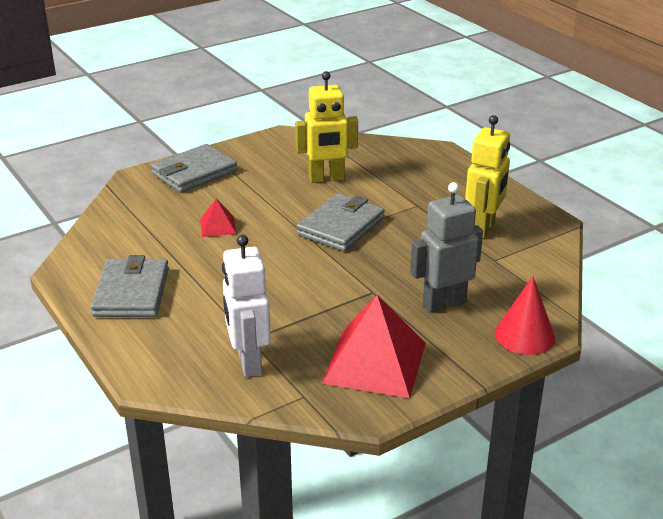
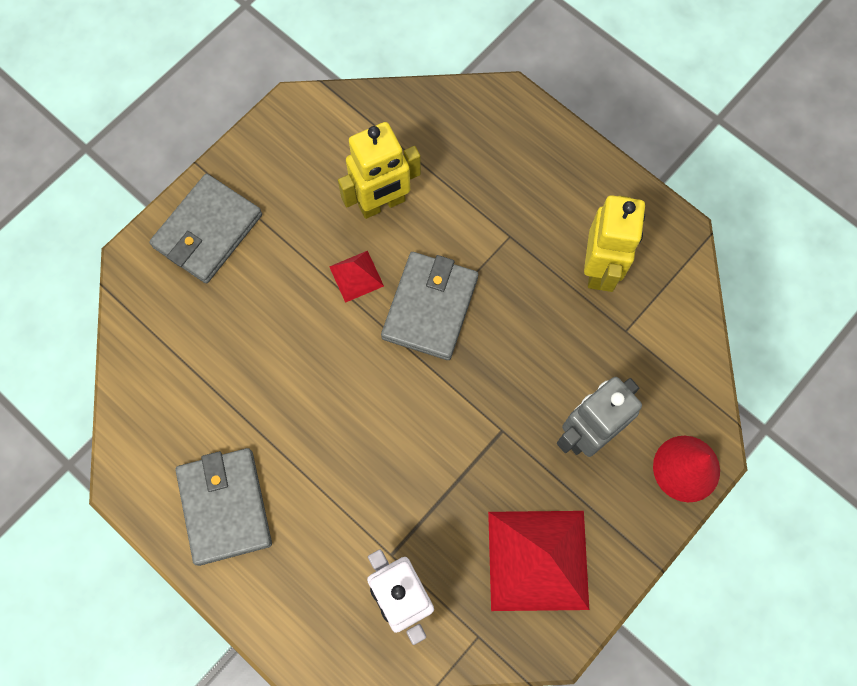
camera: 15 degrees left, 40 degrees up
(218, 226) = (280, 345): red pyramid -> red pyramid (356, 276)

